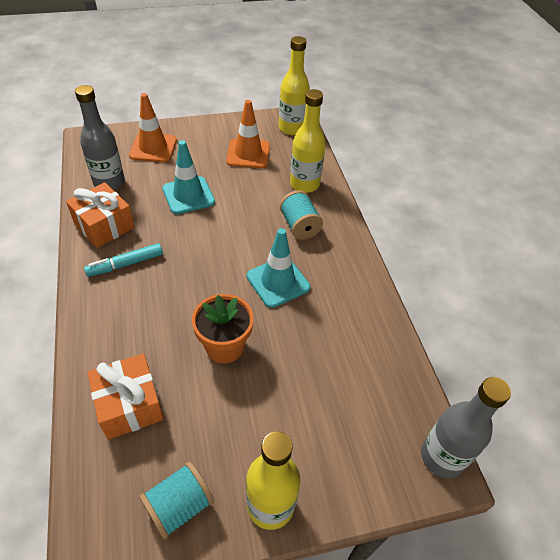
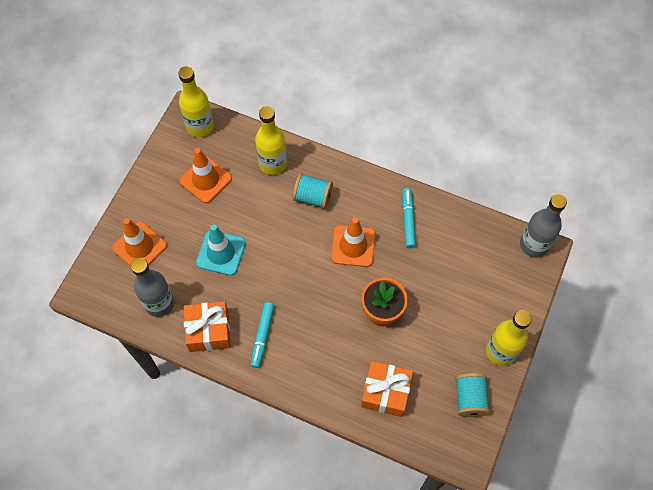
camera: 50 degrees left, 15 degrees up
(278, 282) = (353, 246): turquoise traffic cone -> orange traffic cone
(348, 311) = (408, 220): none -> turquoise marker

